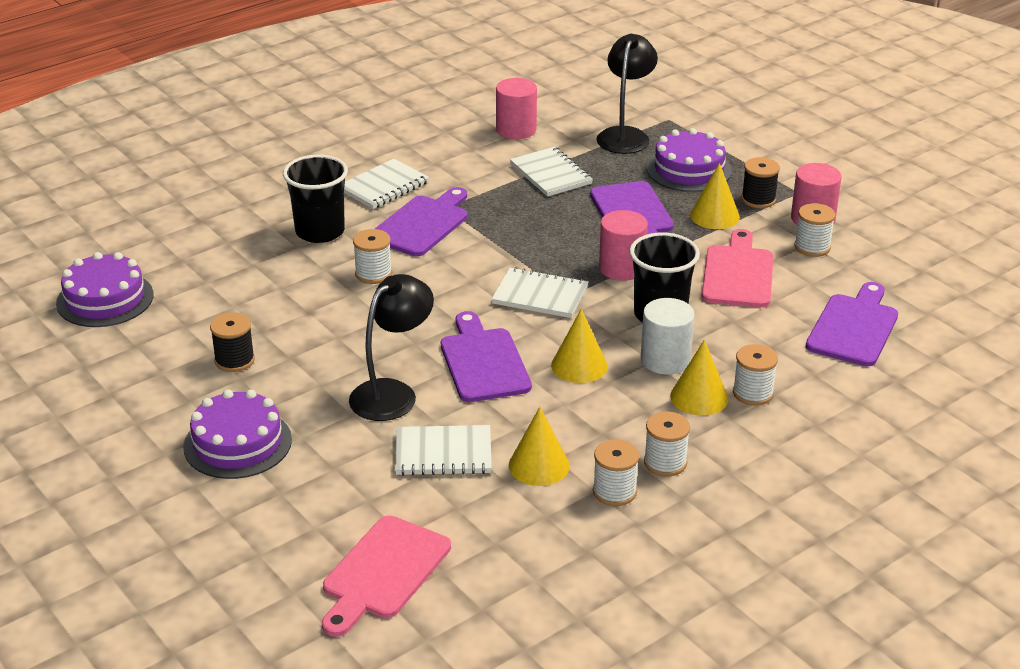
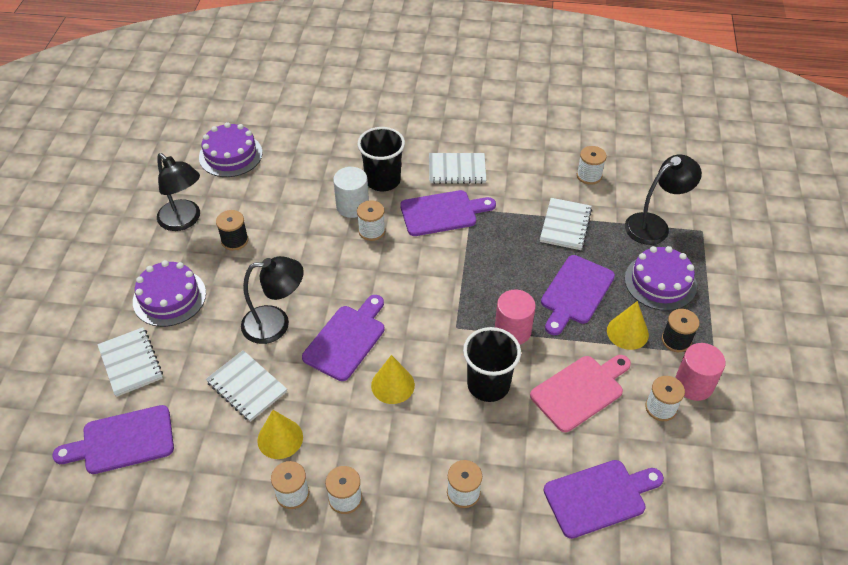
camera: 45 degrees right, 15 degrees up
(144, 378) = (184, 220): none -> black lamp
(383, 572) = (122, 441): pink cutting board -> purple cutting board
(516, 129) = (589, 175): pink cylinder -> white spool
(540, 295) = (438, 315): white notebook -> white notebook (130, 363)
(665, 360) = (446, 422): white cylinder -> white cylinder (352, 206)
(699, 397) = (428, 467): yellow cone -> none

